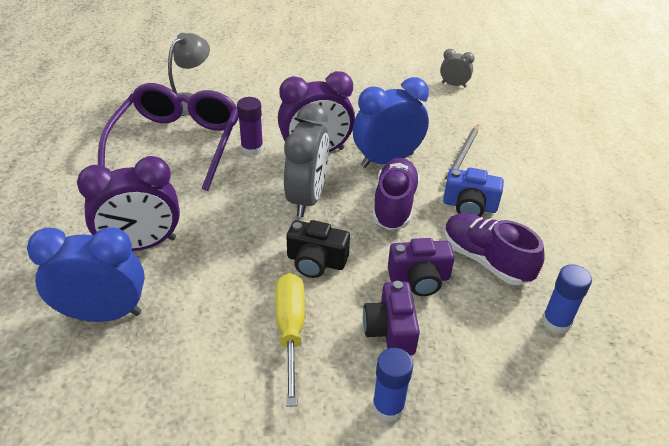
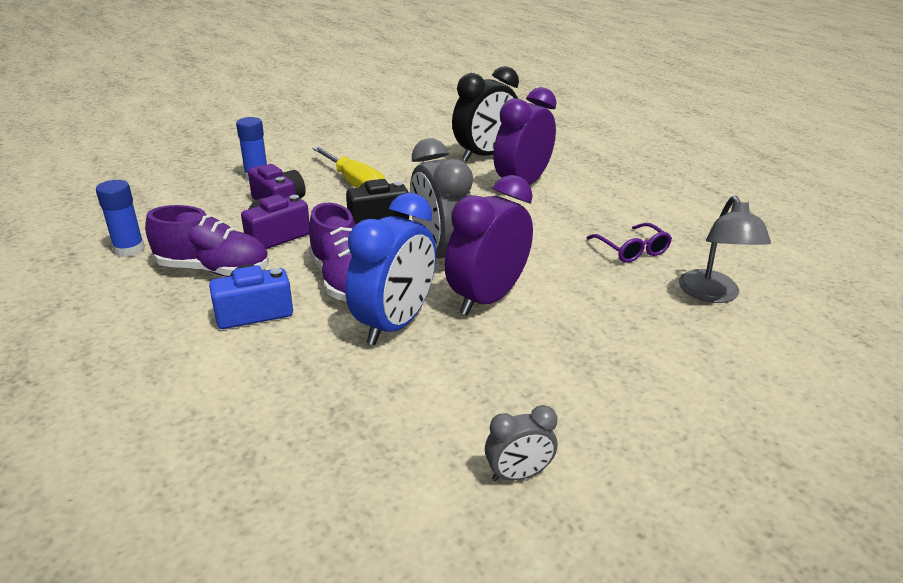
camera: 145 degrees right, 10 degrees down
(103, 314) = (484, 156): blue clock -> black clock
(177, 143) = (632, 250): purple glasses -> purple glasses, size x0.45
(252, 149) = (556, 274): purple glue stick -> none
(454, 85) = (398, 534): grey clock -> grey clock (518, 474)
(461, 157) = (296, 371): grey pencil -> none

